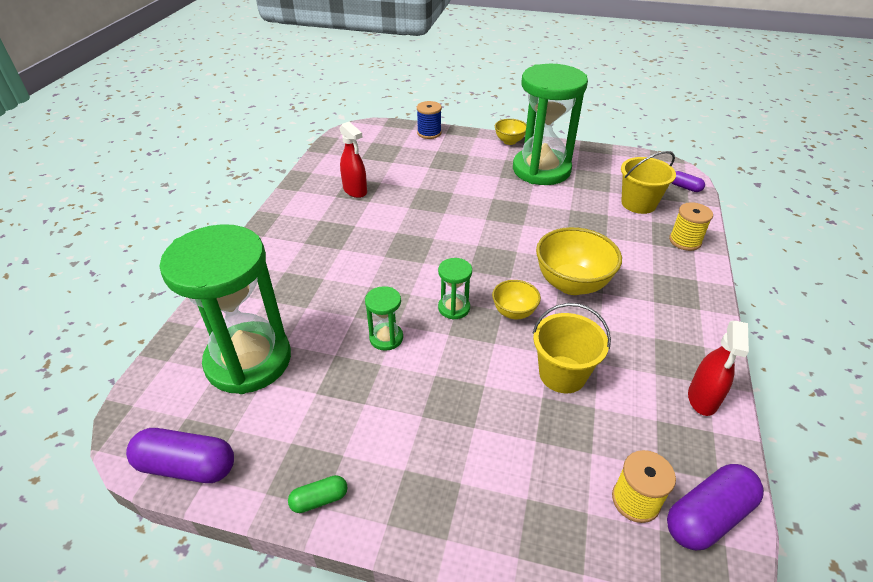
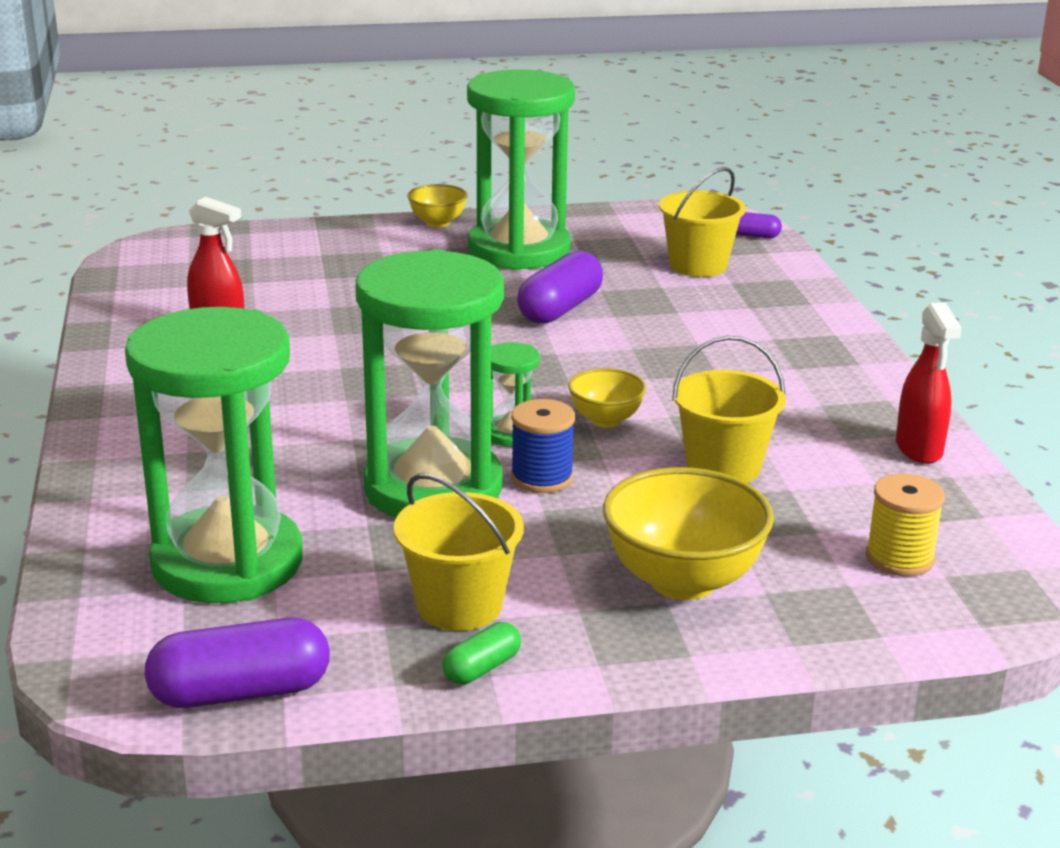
camera: 25 degrees left, 15 degrees down
(340, 440) = (459, 606): none -> yellow bucket
(386, 338) = (433, 488): green hourglass -> green hourglass, size x2.40
(429, 133) = (286, 233): blue spool -> blue spool (542, 478)
(572, 284) = (666, 372): yellow bowl -> yellow bowl (683, 581)
(685, 241) = (792, 296): yellow spool -> none
(707, 516) = (991, 549): purple capsule -> purple capsule (560, 309)

